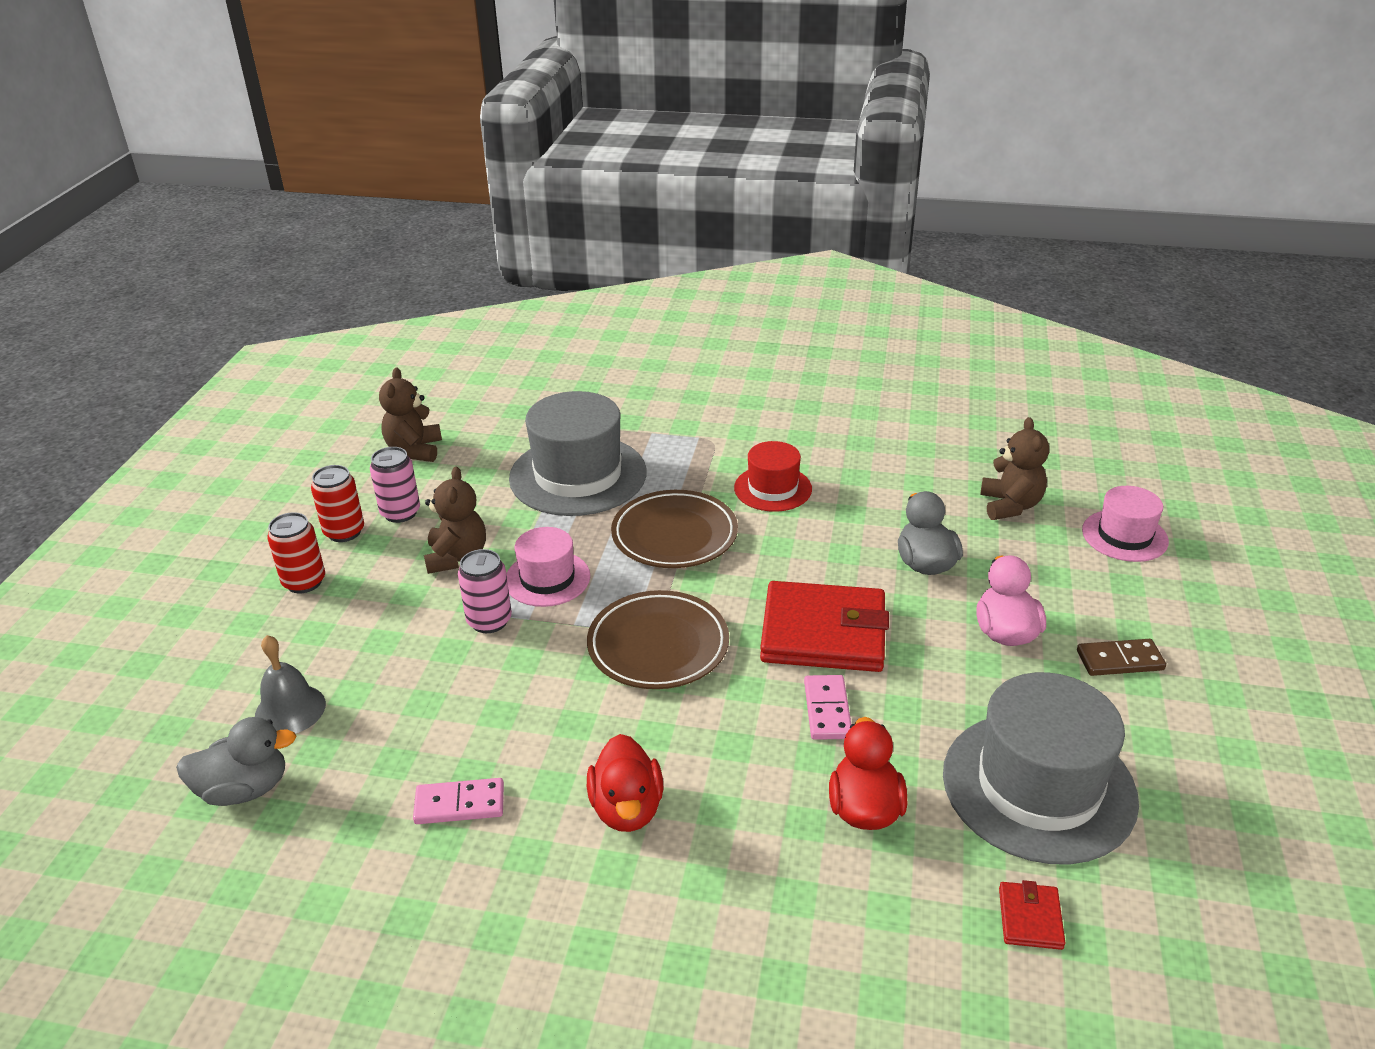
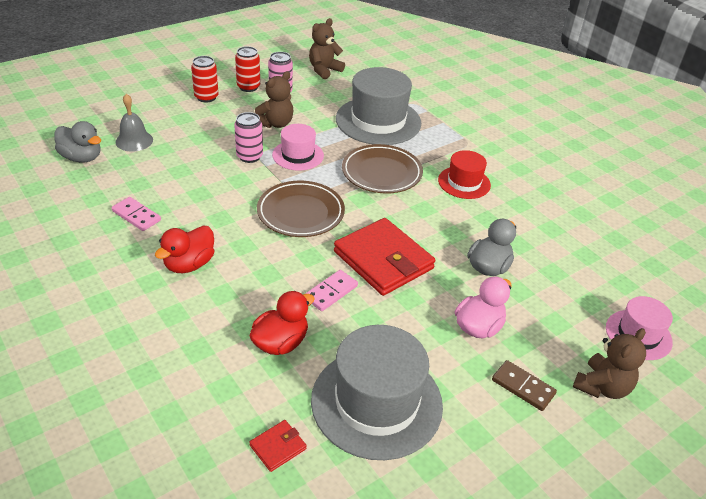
camera: 40 degrees right, 5 degrees up
(1010, 505) = (589, 273): brown teddy bear -> brown teddy bear (602, 387)

